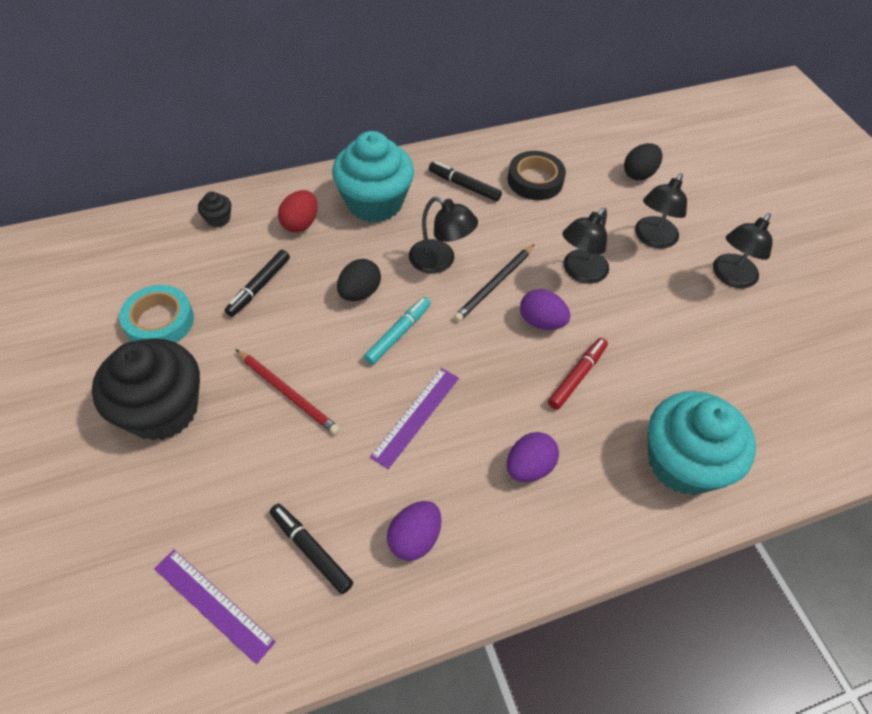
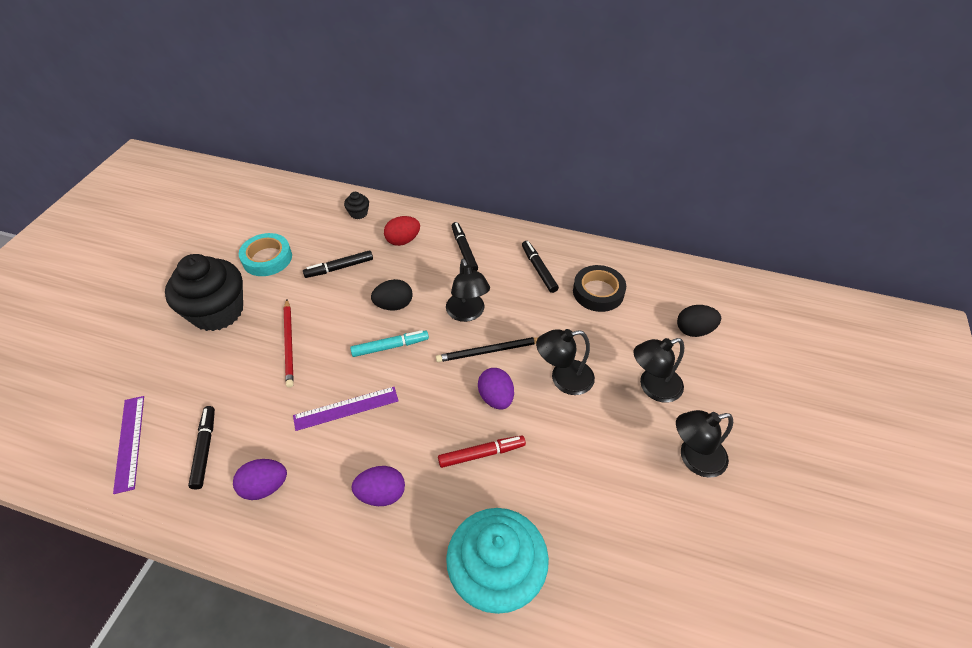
camera: 40 degrees right, 5 degrees down
(374, 202) = (464, 250): turquoise cupcake -> black marker

